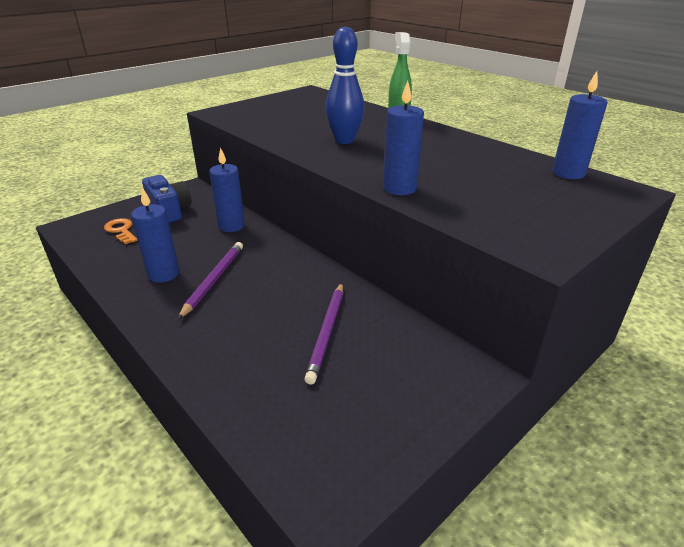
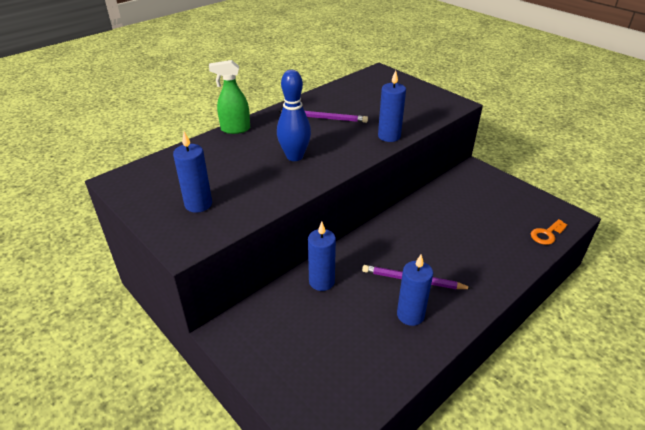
camera: 90 degrees left, 5 degrees up
(121, 230) = (332, 374): orange key -> orange key (547, 234)
(169, 211) = (286, 339): blue camera -> none
(327, 332) = (458, 218): purple pencil -> purple pencil (324, 118)
(568, 173) = (357, 82): blue candle -> blue candle (198, 204)

